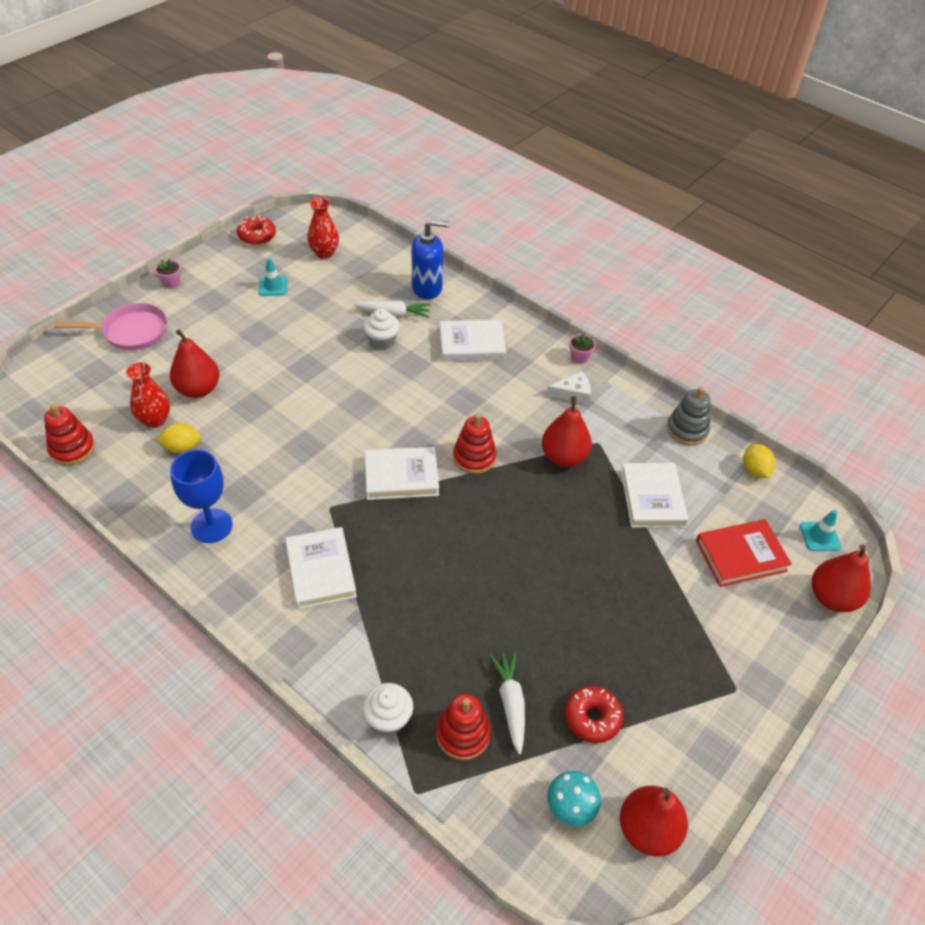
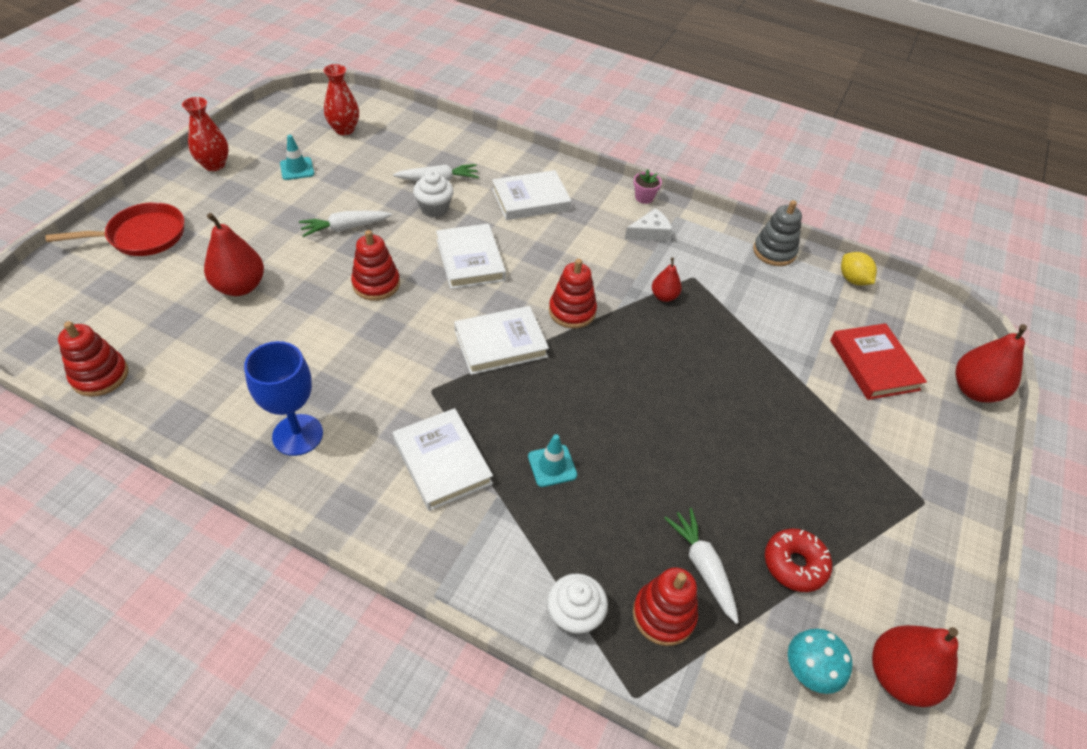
camera: 15 degrees left, 0 degrees up
(131, 332) = (142, 236): pink pan -> red pan
(155, 420) = (196, 328): red vase -> red vase (214, 165)
(171, 283) = (177, 179): pink flower pot -> none
(182, 447) = (237, 353): yellow lemon -> none
(257, 236) = (264, 121): red donut -> none
(299, 348) = (345, 228): none -> white carrot
(311, 405) = (376, 284): none -> red stacking toy
(427, 288) = (465, 151): blue soap dispenser -> none
(564, 457) = (664, 296): red pear -> red pear, size x0.56
(652, 498) = (767, 323): white book -> white book (470, 260)
(741, 555) = (873, 365): red book -> red book turned 75 degrees counterclockwise
(819, 536) = (938, 333): turquoise traffic cone -> turquoise traffic cone (552, 466)

